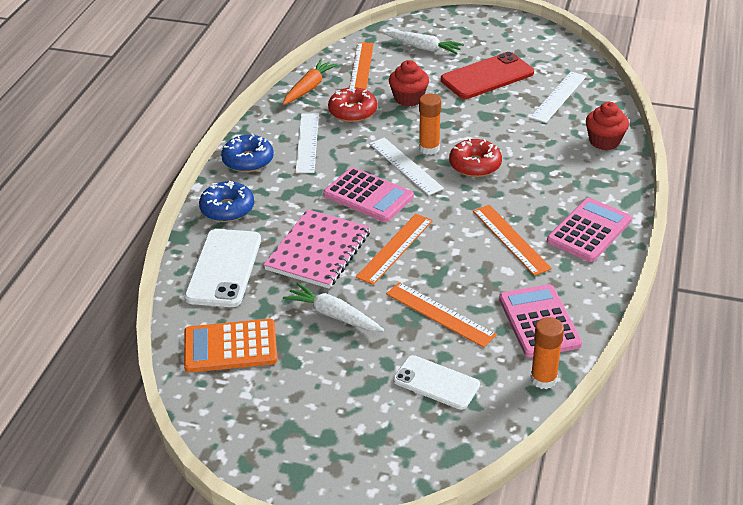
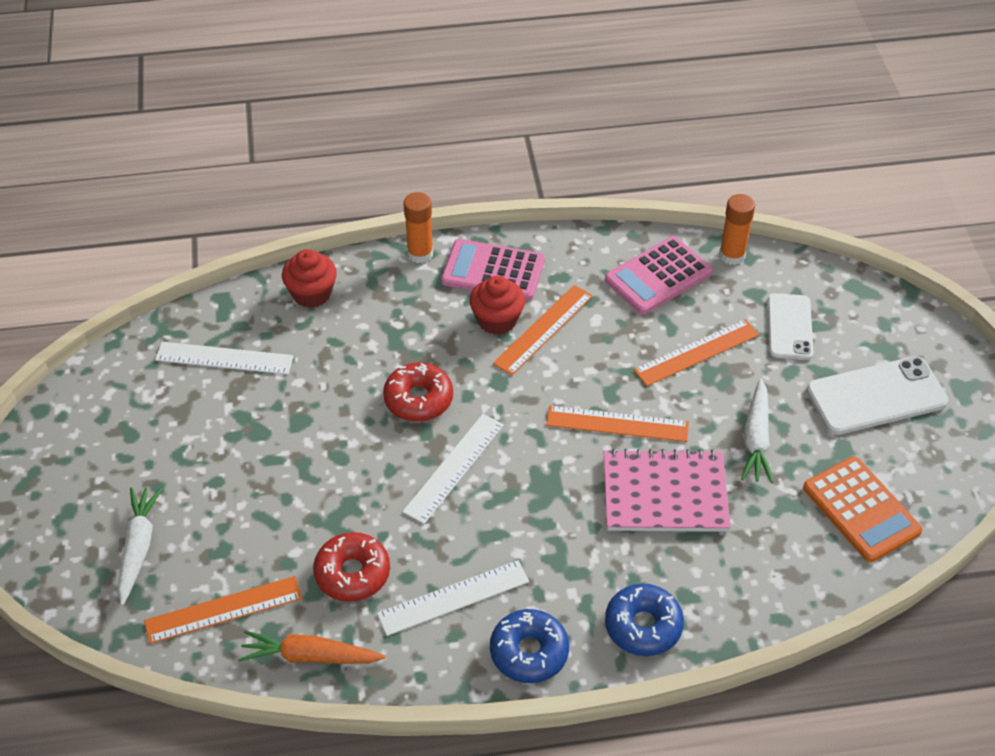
camera: 115 degrees left, 10 degrees up
(224, 268) = (750, 575): white phone -> white phone (876, 396)
(368, 196) = (535, 484): pink calculator -> none
(408, 98) = (291, 518): red cupcake -> red cupcake (497, 320)
(429, 148) = (403, 456): orange glue stick -> orange glue stick (420, 254)
(440, 314) = (697, 352): orange ruler -> orange ruler turned 45 degrees clockwise
(487, 76) = (198, 446): red phone -> none

